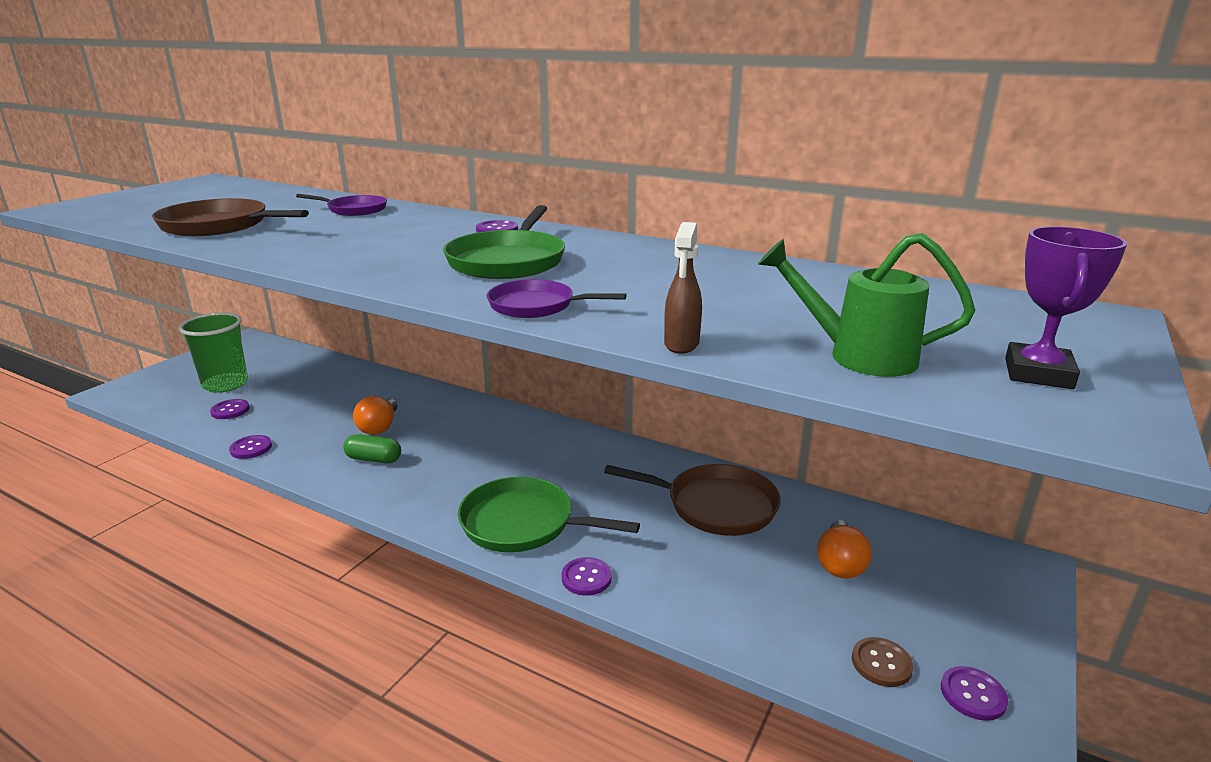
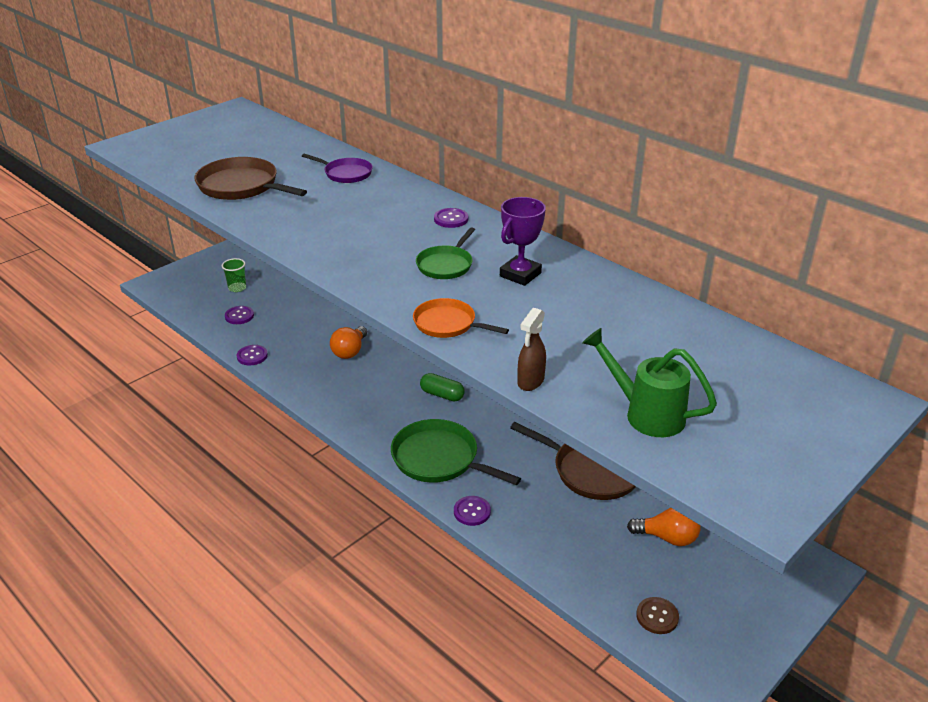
camera: 15 degrees right, 10 degrees up
(225, 384) = (237, 288): green cup -> green cup, size x0.51
(374, 459) = (341, 382): green capsule -> green capsule (442, 395)
(508, 261) = (446, 265): green pan -> green pan, size x0.61
(536, 306) = (447, 324): purple pan -> orange pan
(840, 564) = (667, 538): orange light bulb -> orange light bulb turned 105 degrees counterclockwise
(973, 695) = (710, 651): purple button -> none
(1038, 373) = (761, 452): purple trophy -> purple trophy (520, 274)

